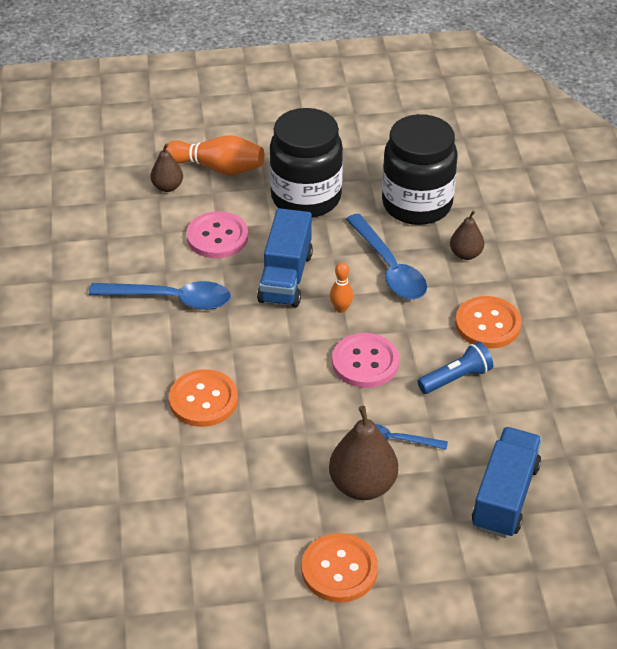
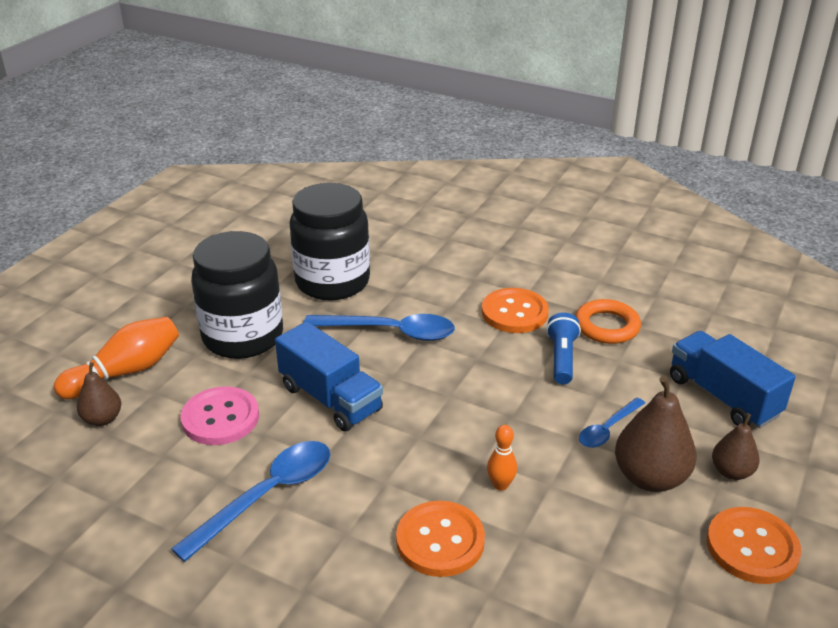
camera: 55 degrees left, 10 degrees down
(341, 308) = (410, 383): orange bowling pin -> orange bowling pin (500, 485)
(365, 362) = (493, 401): pink button -> none
(465, 254) = (421, 286): brown pear -> brown pear (731, 472)
(528, 388) = (606, 326): none -> orange ring

